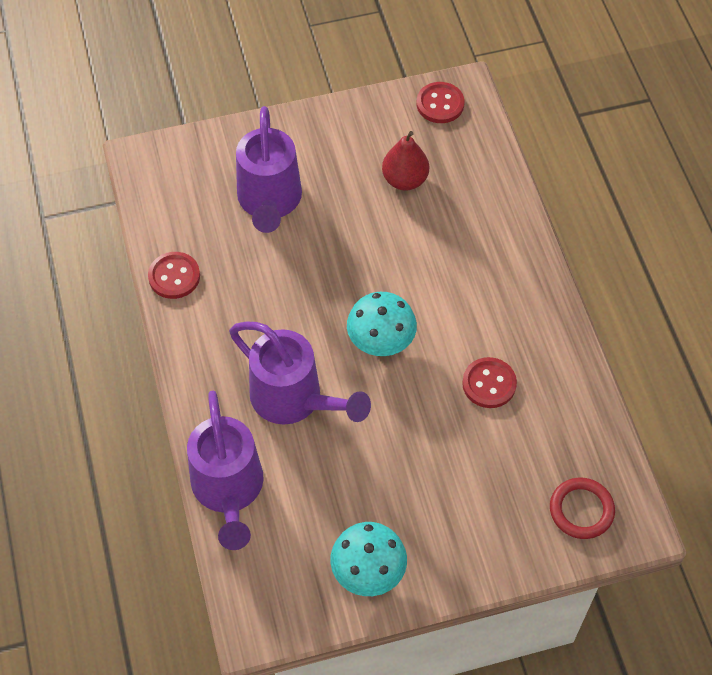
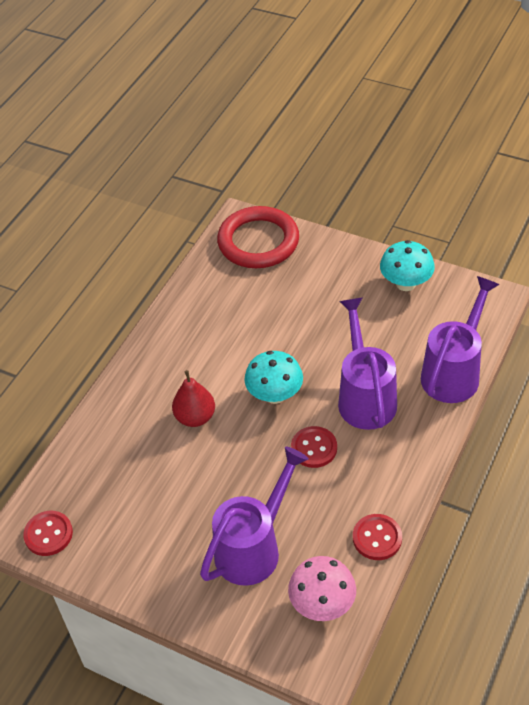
camera: 135 degrees left, 10 degrees down
(176, 199) = (322, 604): none -> pink mushroom
(405, 180) = (141, 492): red pear -> red pear (195, 417)
(489, 384) = (236, 329): red button -> red button (314, 448)
(581, 510) = (258, 241): red ring -> red ring, size x1.80

